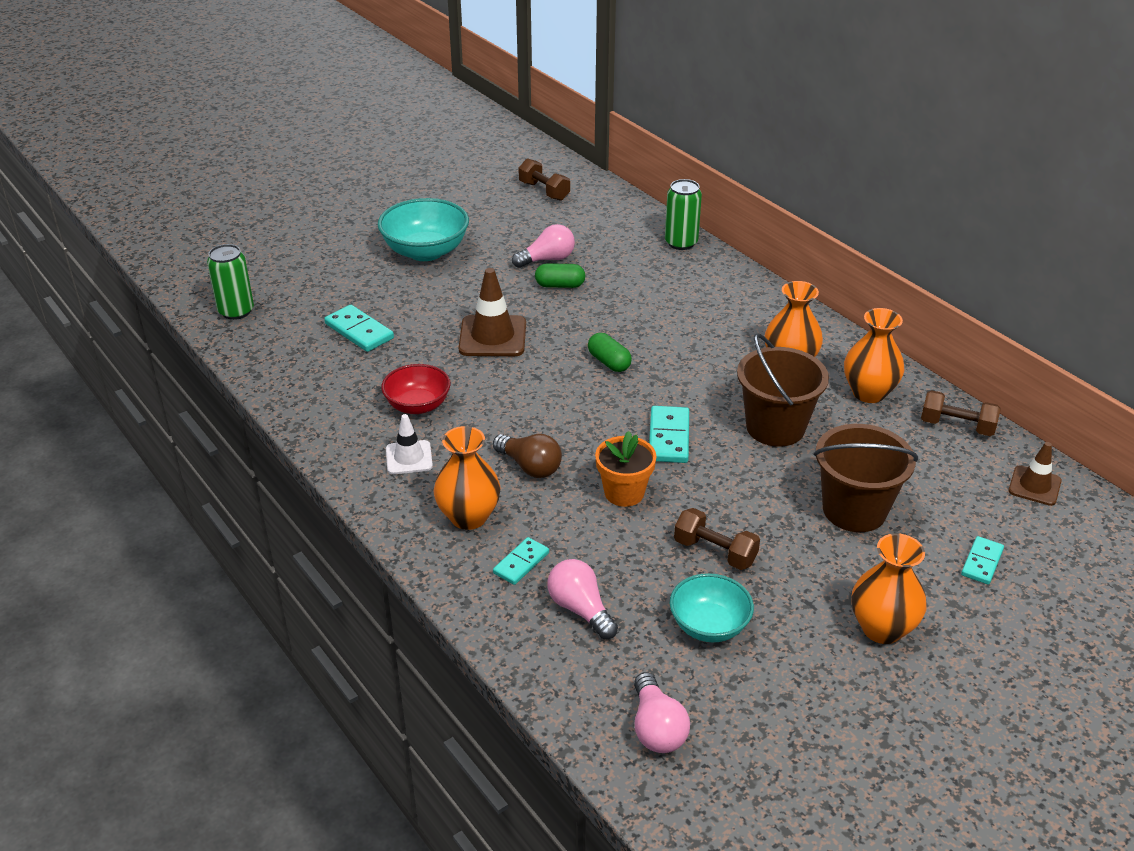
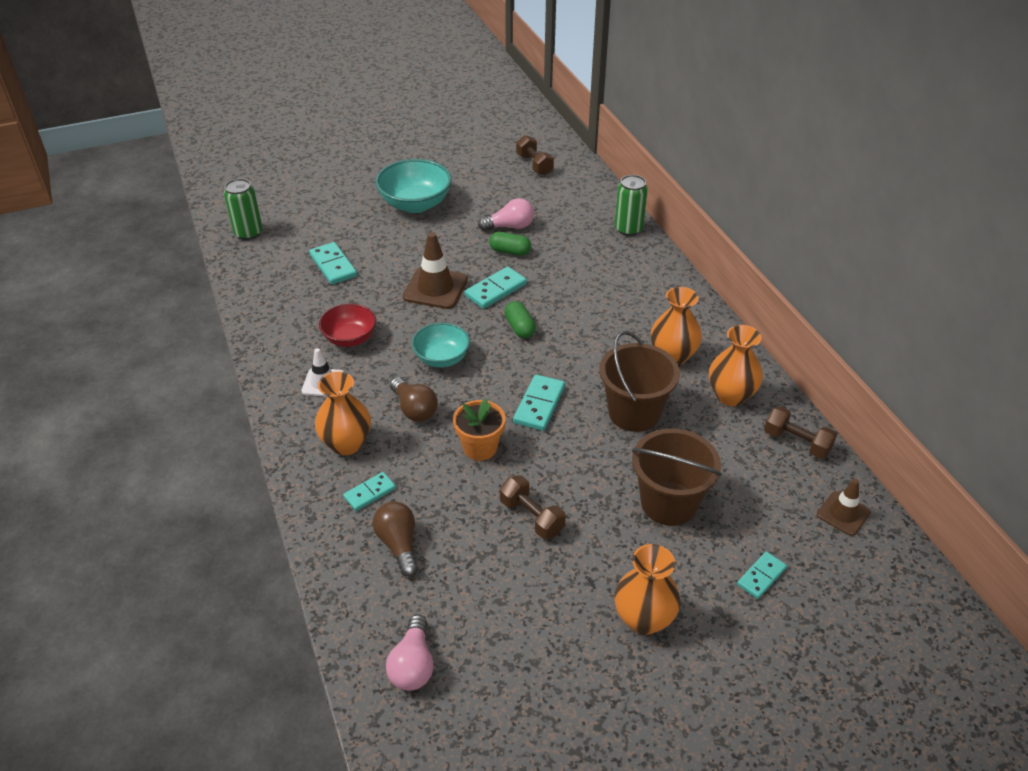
camera: 15 degrees right, 5 degrees up
(563, 328) = (495, 290): none -> turquoise domino
(580, 609) = (399, 544): pink light bulb -> brown light bulb
(709, 626) = (497, 583): turquoise bowl -> turquoise bowl (442, 358)

